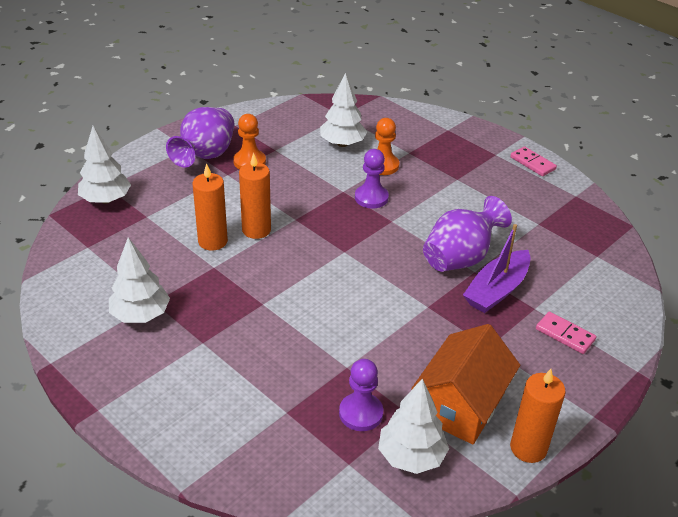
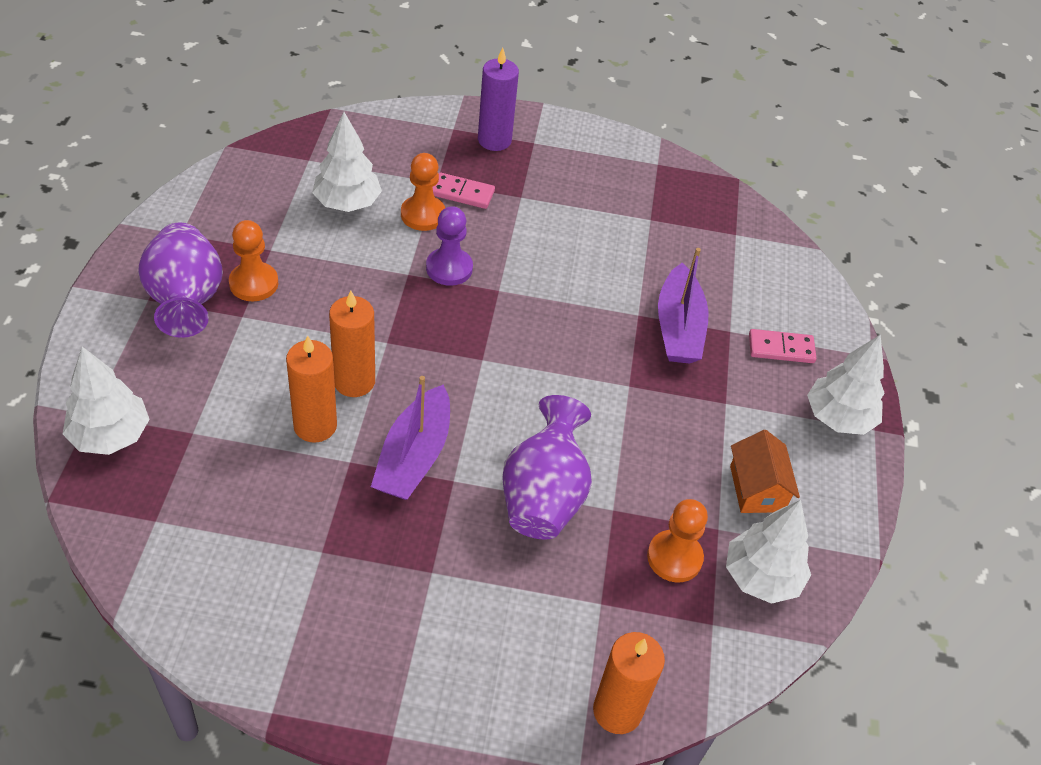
camera: 40 degrees left, 10 degrees up
(140, 315) = (323, 579): white tree -> white tree (838, 418)
(252, 281) = (414, 456): none -> purple boat
(361, 413) = (674, 557): purple pawn -> orange pawn
(460, 258) = (611, 305): purple vase -> purple vase (543, 497)
(461, 405) = (756, 489): orange house -> orange house, size x0.60
(469, 144) = (494, 140): none -> purple candle
(528, 448) = (850, 500): orange candle -> orange candle (617, 711)
(532, 163) = (582, 138): pink domino -> pink domino (462, 193)

